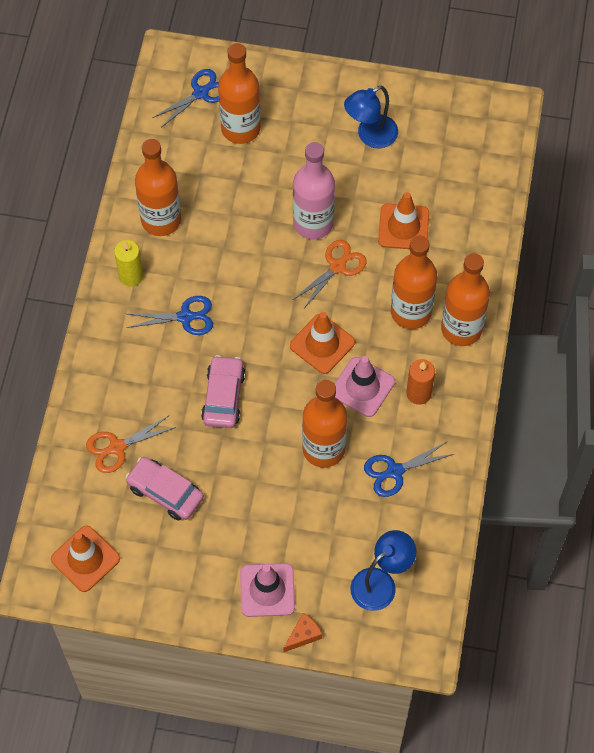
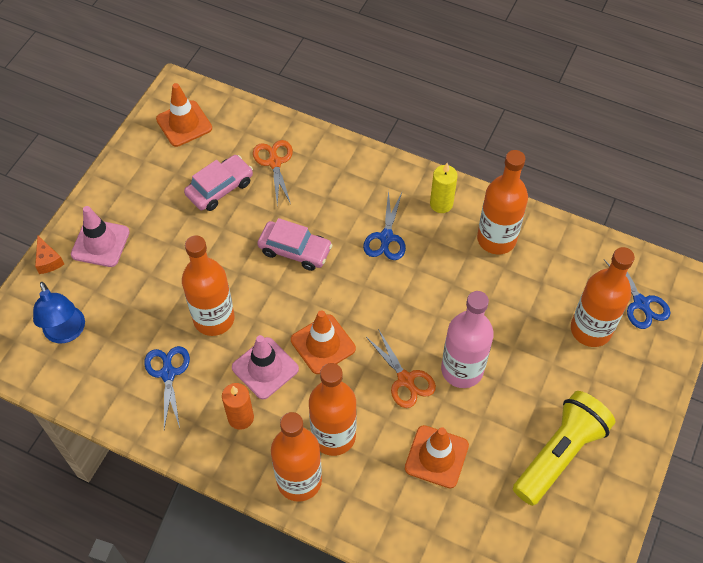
camera: 105 degrees right, 5 degrees down
(370, 136) = (559, 454): blue lamp -> yellow flashlight

